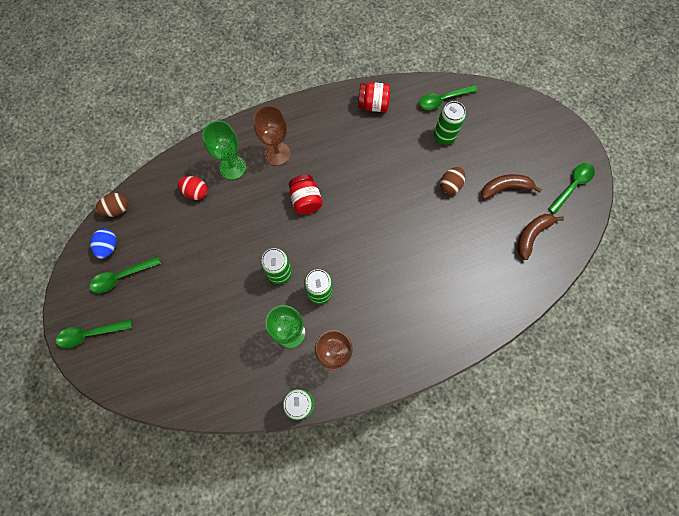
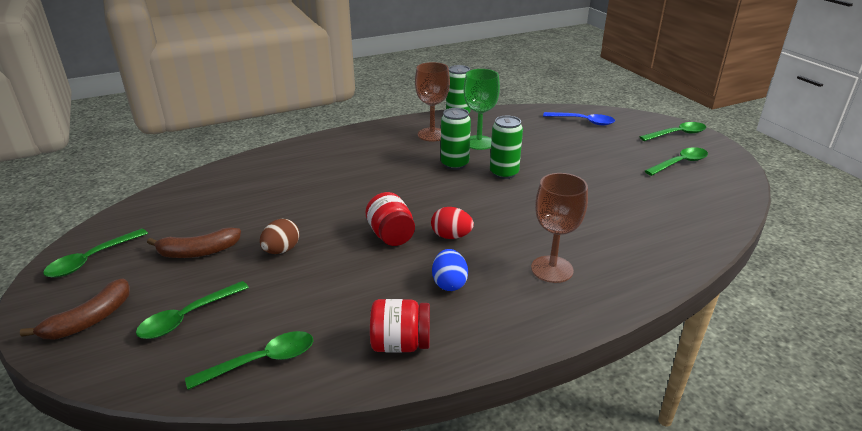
camera: 175 degrees right, 40 degrees down
(108, 247) = (715, 180): blue egg -> blue egg (449, 283)
(117, 209) = (736, 206): brown egg -> none
(171, 373) = (583, 121): none -> blue spoon
(196, 192) = (646, 225): red egg -> red egg (451, 236)
(232, 167) = (611, 251): green goblet -> none
(306, 200) = (491, 226): red jar -> red jar (391, 235)
(444, 136) = (275, 306): green can -> none
(491, 132) = (188, 317): none -> green spoon
(532, 235) = (185, 213): brown banana -> brown banana (90, 320)

